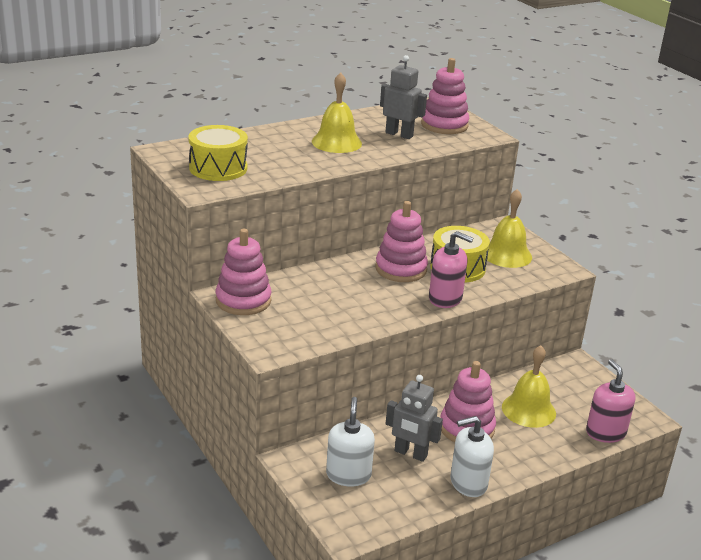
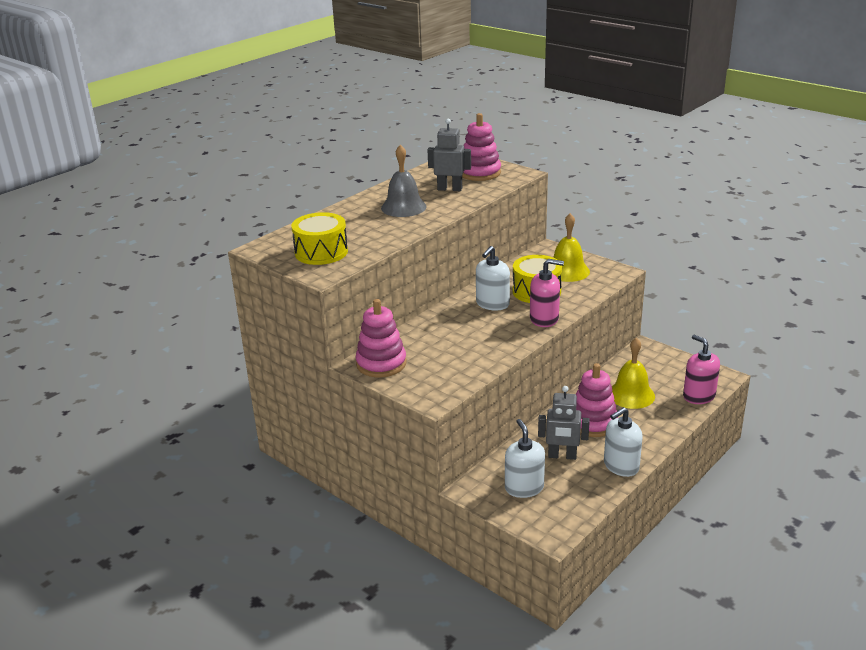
camera: 15 degrees left, 0 degrees up
(336, 142) = (403, 207): yellow bell -> grey bell
(401, 269) = (492, 304): pink stacking toy -> white soap dispenser

